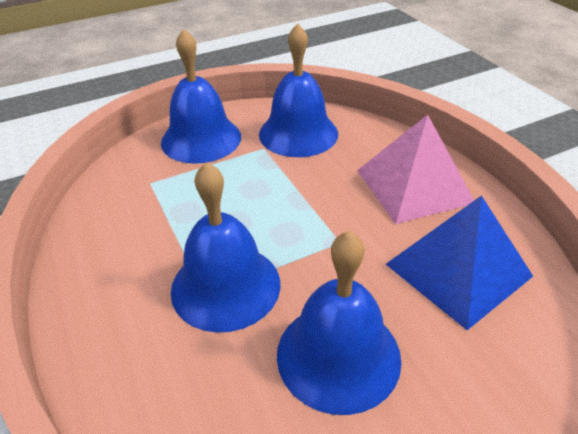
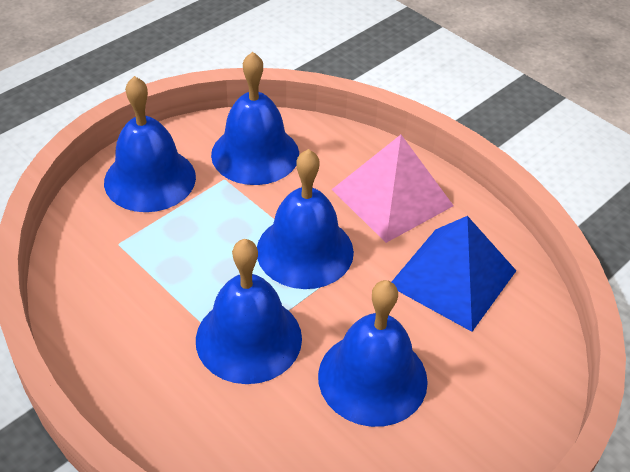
camera: 20 degrees left, 5 degrees up
(312, 217) = (305, 251): none -> blue bell

